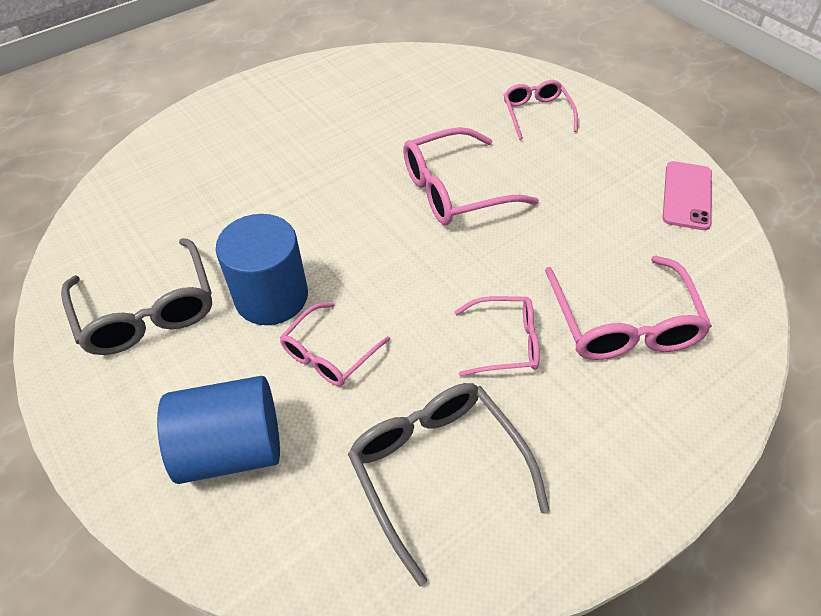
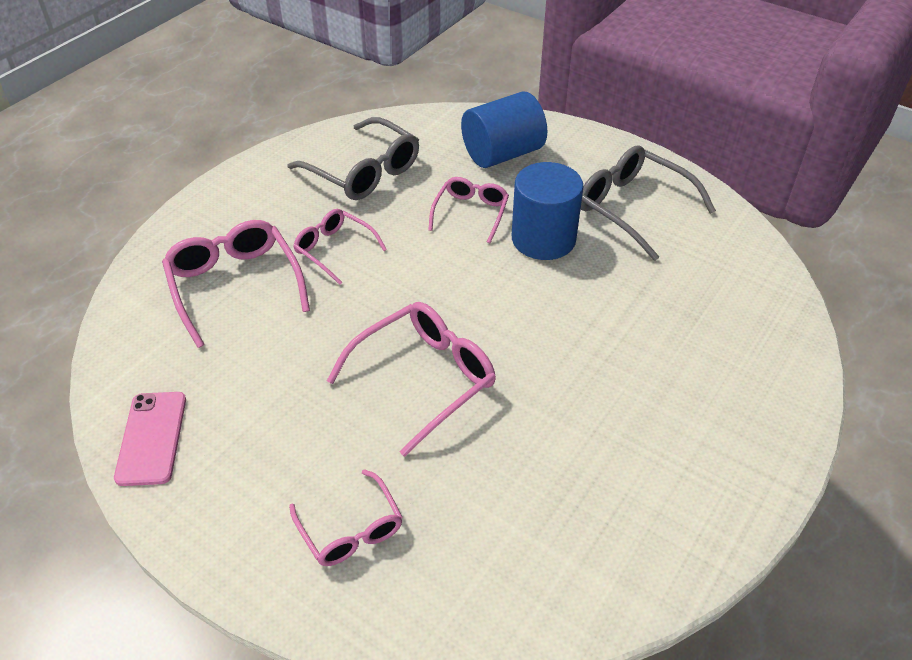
camera: 160 degrees right, 5 degrees down
(505, 342) = (334, 250): pink glasses -> pink glasses turned 60 degrees clockwise

